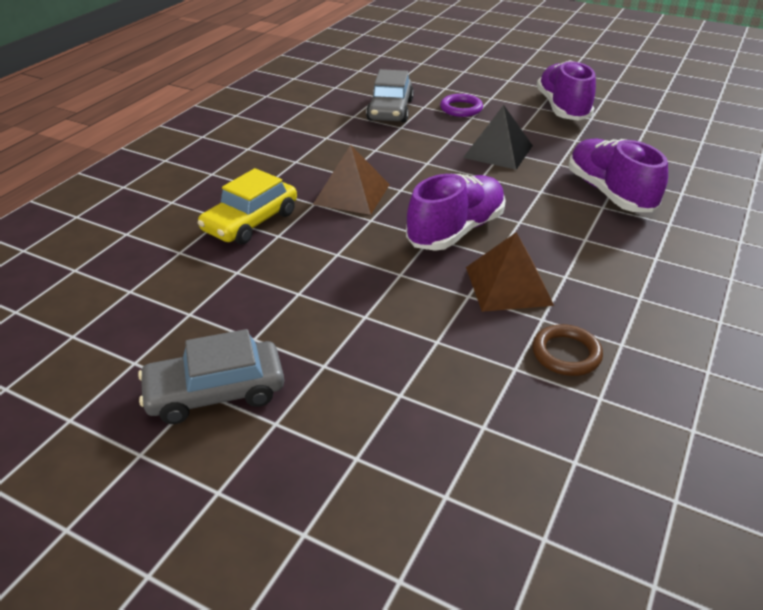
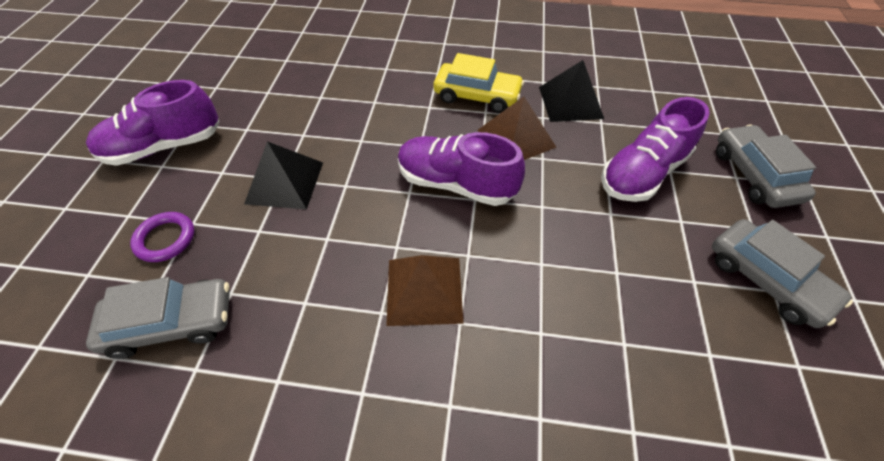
camera: 110 degrees left, 15 degrees up
(250, 222) = (531, 377): yellow car -> yellow car (477, 96)
(349, 480) = (754, 175): none -> grey car
(566, 354) = (570, 102): brown ring -> black pyramid
(609, 193) = (350, 99): purple shoe -> purple shoe (642, 173)

